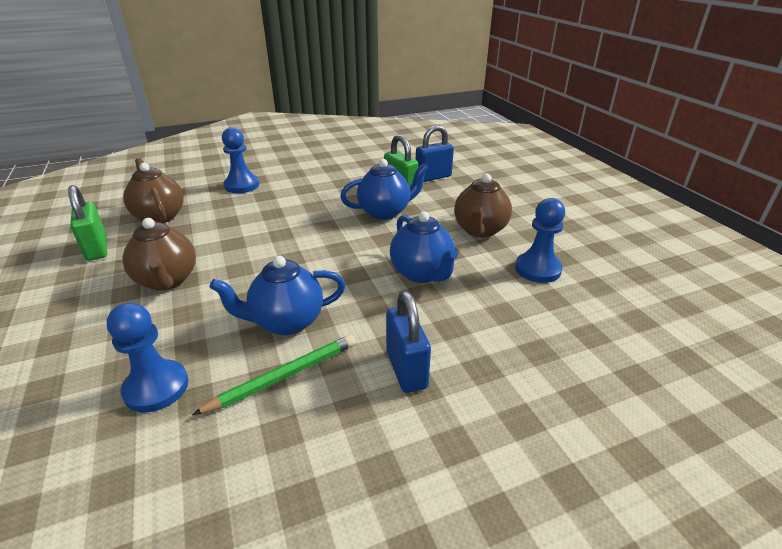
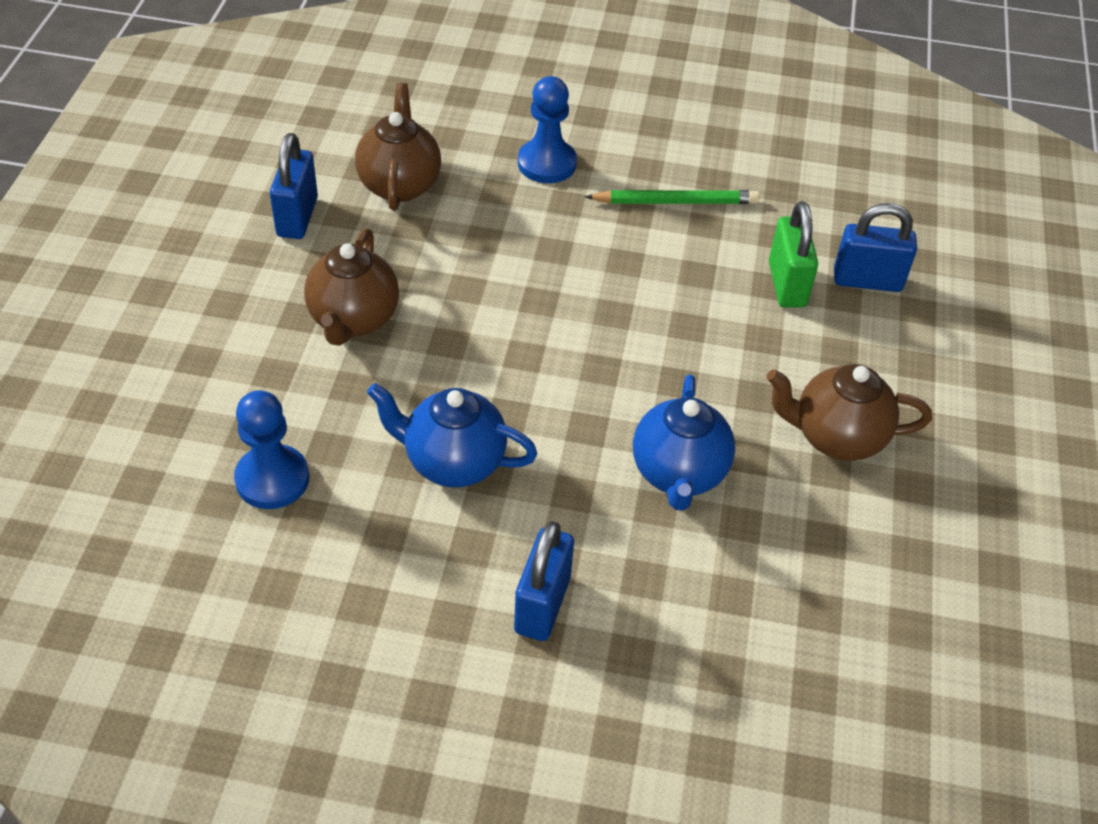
camera: 30 degrees right, 15 degrees up
(97, 249) = (297, 217): green padlock -> blue padlock
(285, 376) = (406, 538): green pencil -> green pencil (676, 202)
(385, 212) = (721, 327): blue teapot -> none
(480, 230) = (836, 437): brown teapot -> brown teapot turned 45 degrees clockwise
(537, 269) = (852, 554): blue pawn -> none

